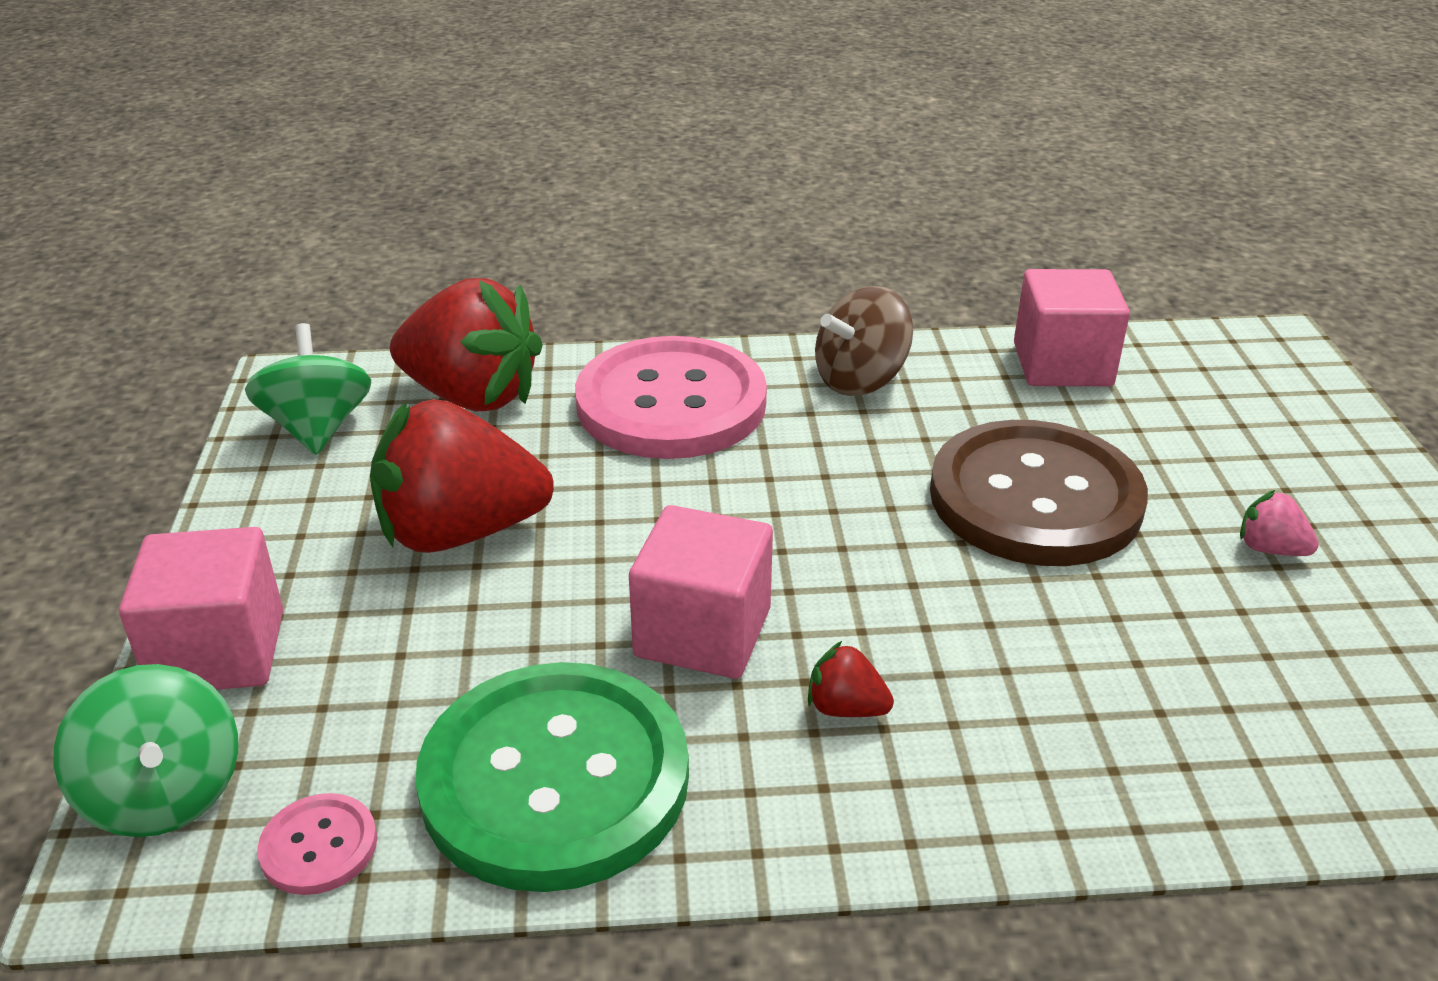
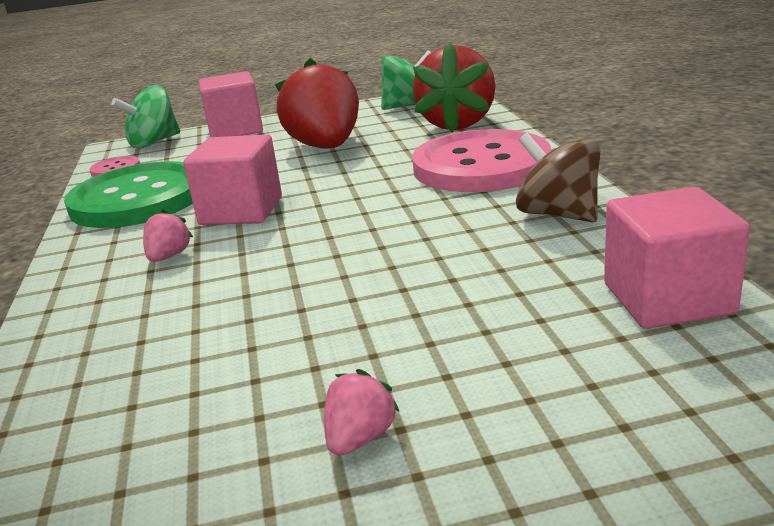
camera: 85 degrees right, 10 degrees down
(846, 708) = (169, 256): red strawberry -> pink strawberry
(1035, 498) = (411, 300): brown button -> none

